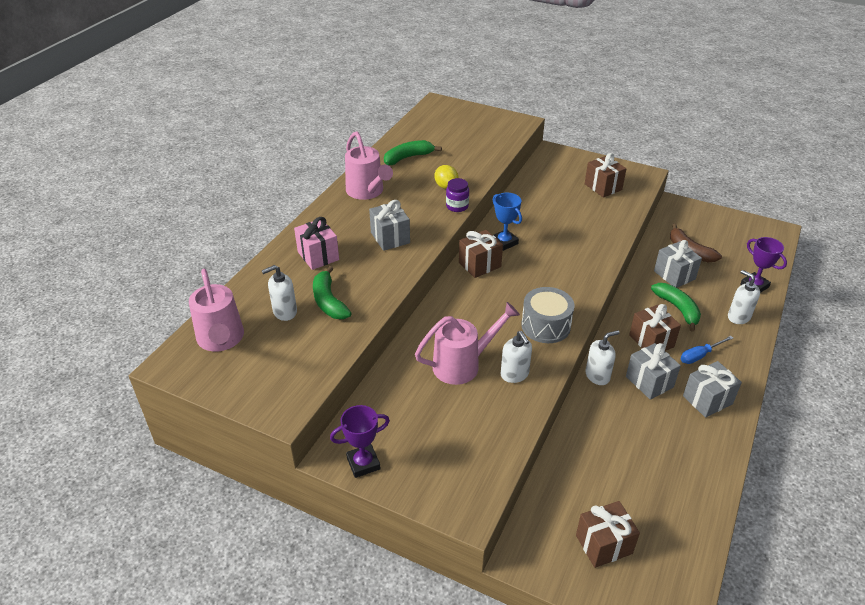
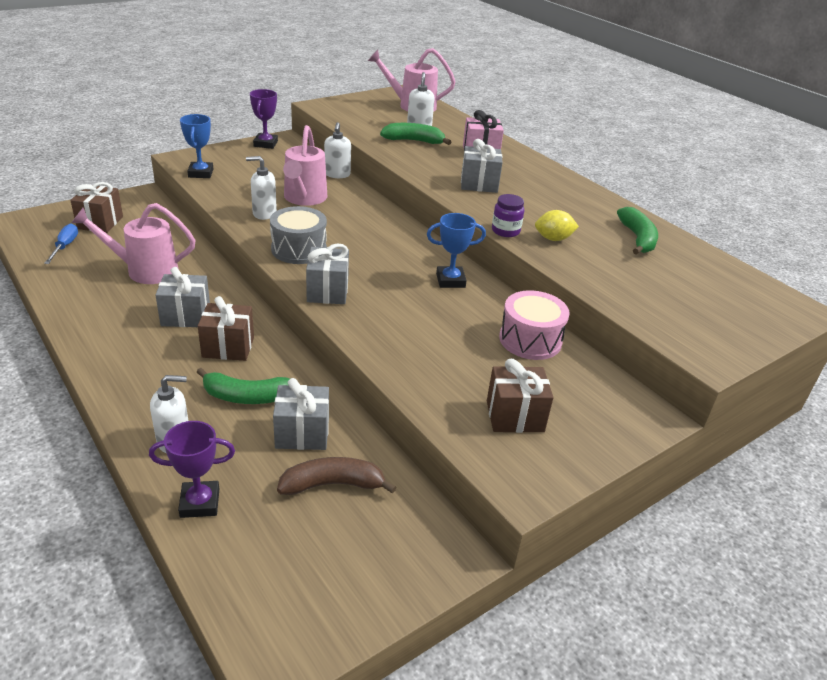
camera: 115 degrees right, 5 degrees down
(367, 192) = (573, 197): pink watering can -> pink watering can (144, 270)
(479, 265) = (425, 252): brown gift -> none
(486, 469) = (201, 173): none -> blue trophy
(533, 197) = (530, 340): none -> pink drum
(597, 376) = (231, 292): white soap dispenser -> white soap dispenser (337, 174)
(700, 355) = (168, 368): blue screwdriver -> blue screwdriver (65, 246)
(707, 400) = (119, 337): grey gift -> grey gift (327, 291)

